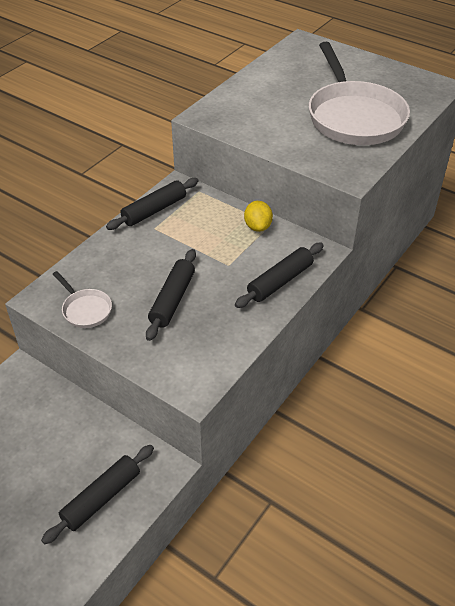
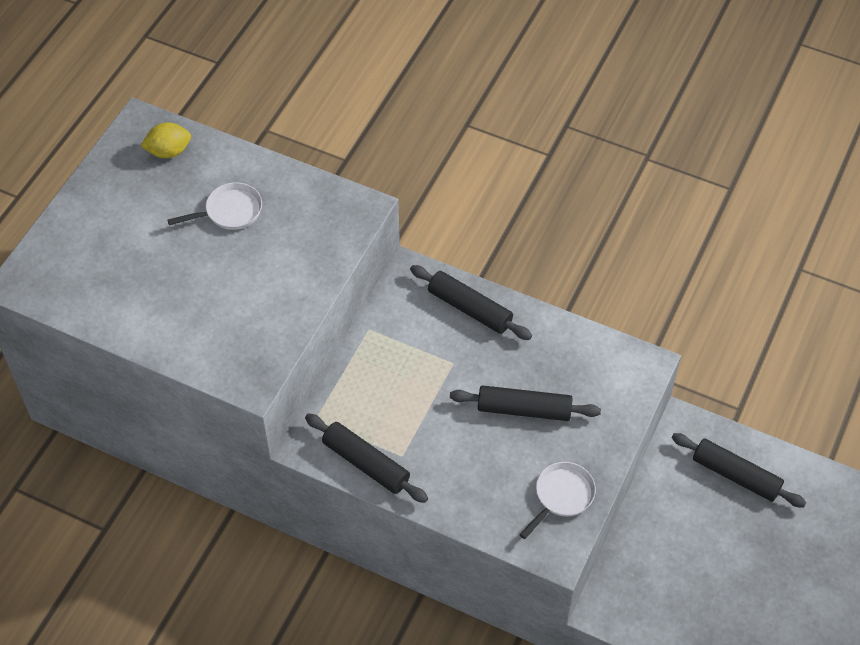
camera: 100 degrees left, 10 degrees up
(257, 226) = (378, 342): yellow lemon -> yellow lemon (169, 151)
(353, 117) = (229, 211): white pan -> white pan, size x0.43

